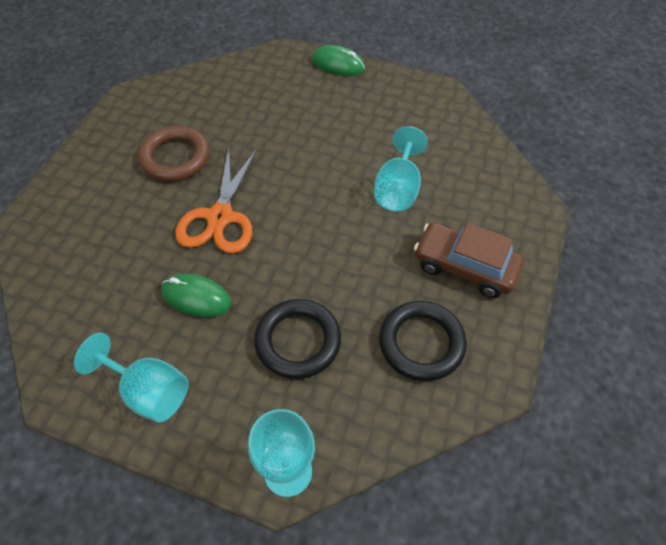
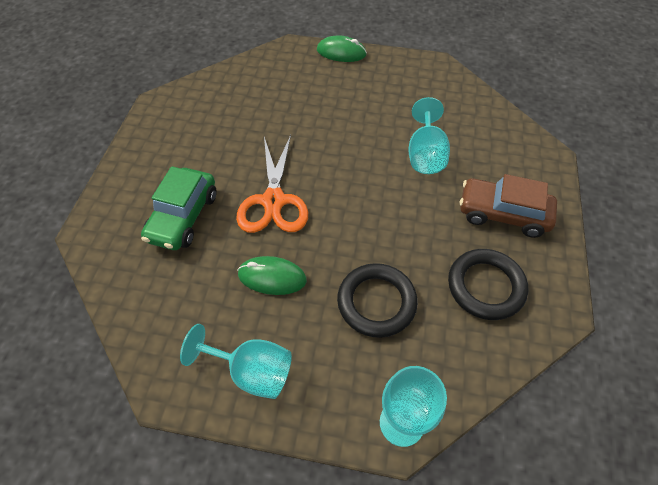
camera: 10 degrees left, 0 degrees up
(123, 221) = (183, 217): none -> green car
(175, 157) = (217, 152): brown ring -> none

